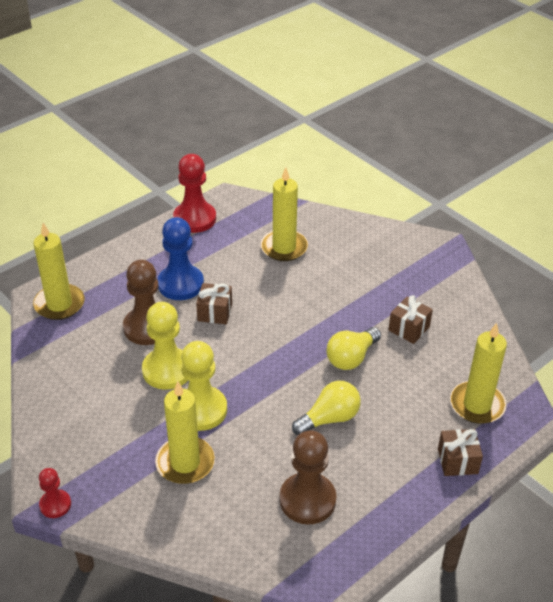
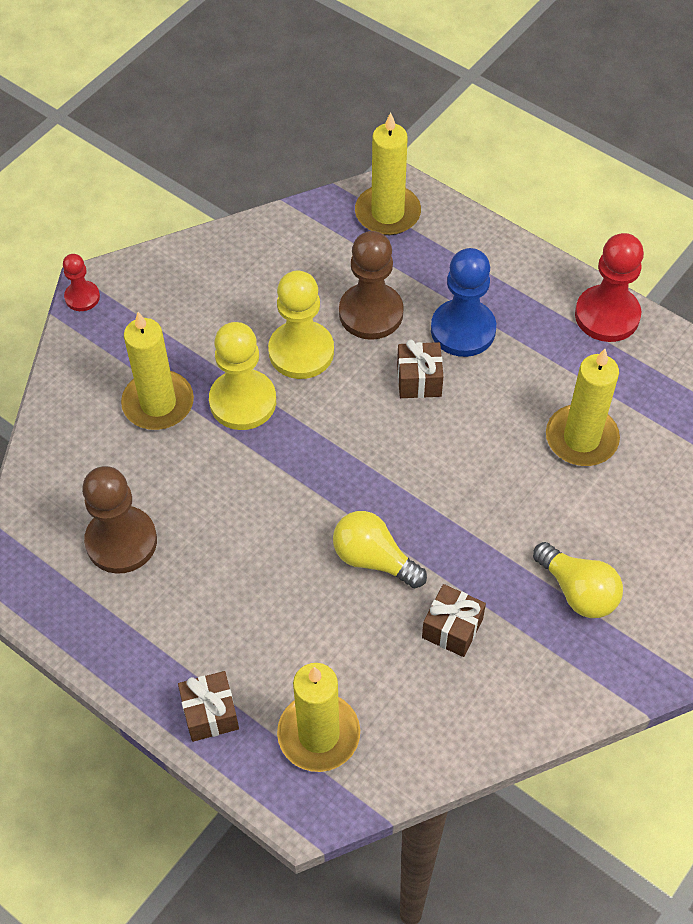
camera: 80 degrees right, 15 degrees up
(329, 418) = (256, 547): yellow light bulb -> yellow light bulb (578, 591)

